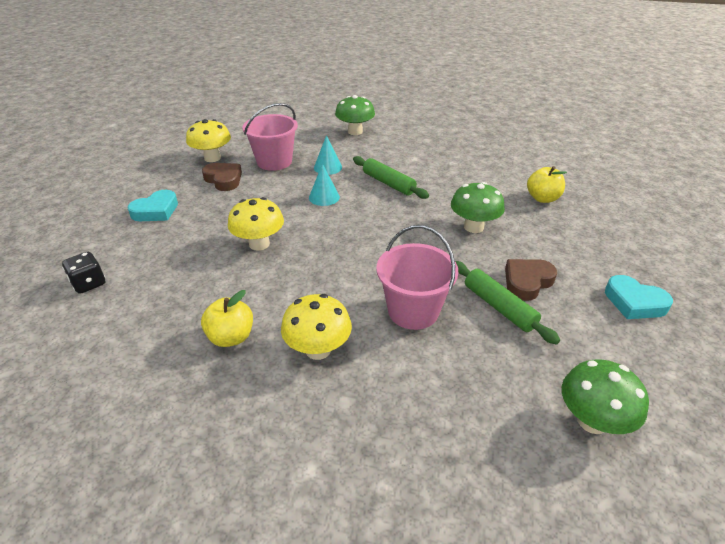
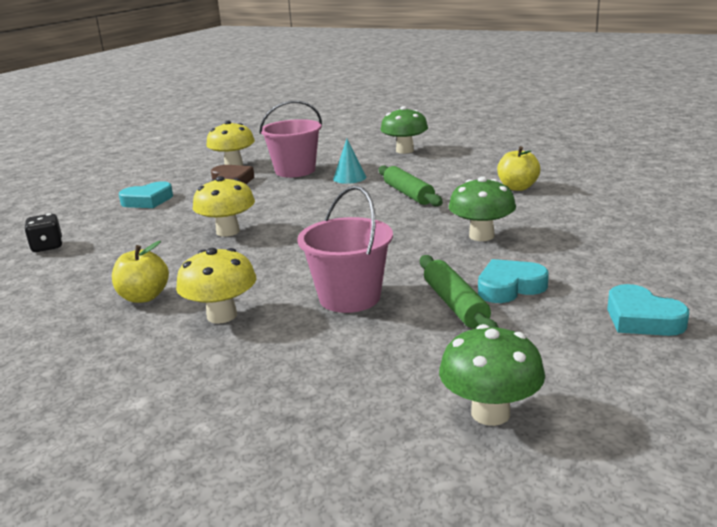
camera: 20 degrees right, 15 degrees down
(324, 197) = (326, 201): turquoise cone -> none
(527, 282) = (509, 287): brown heart -> turquoise heart
(542, 198) = (594, 217): yellow apple -> yellow apple (517, 187)

